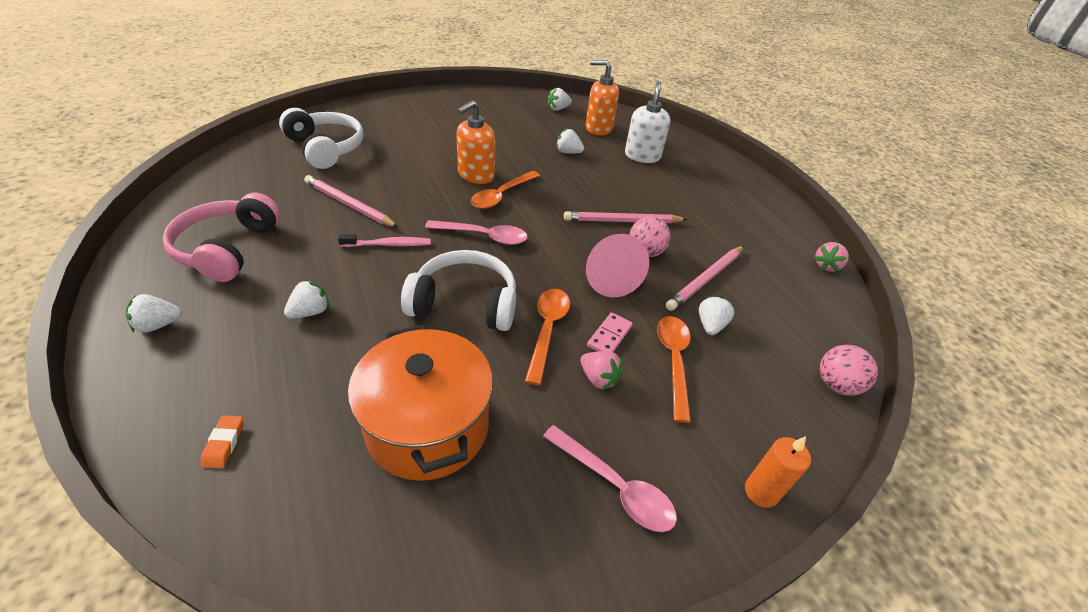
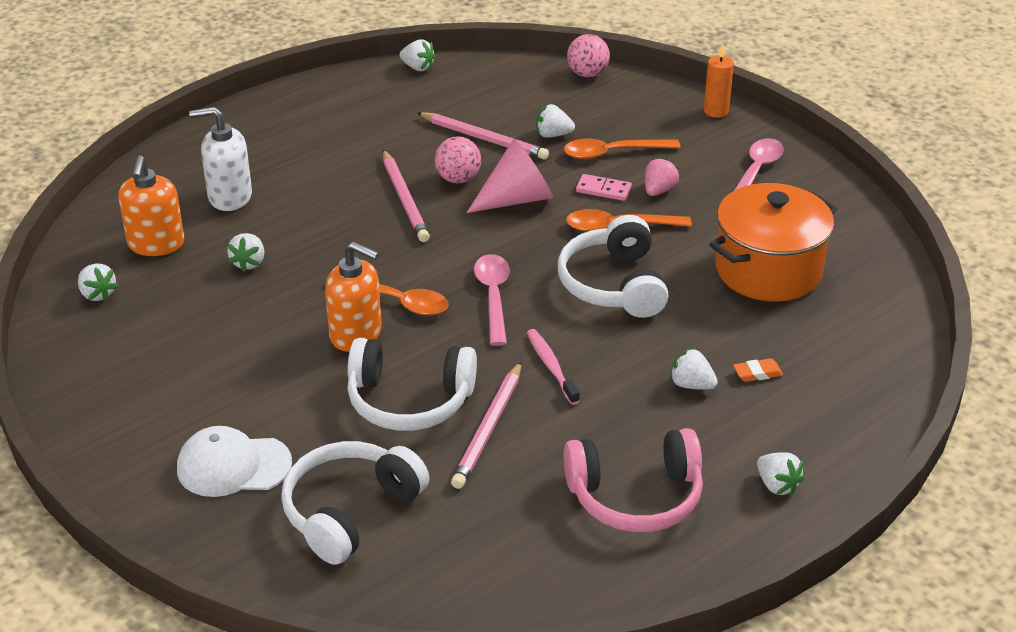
camera: 100 degrees left, 5 degrees down
(224, 443) = (859, 373): orange eraser -> orange eraser (757, 373)
(392, 124) = (233, 466): none -> white cap
(399, 182) = (409, 400): none -> white headphones
(826, 266) = (418, 67): pink strawberry -> white strawberry

